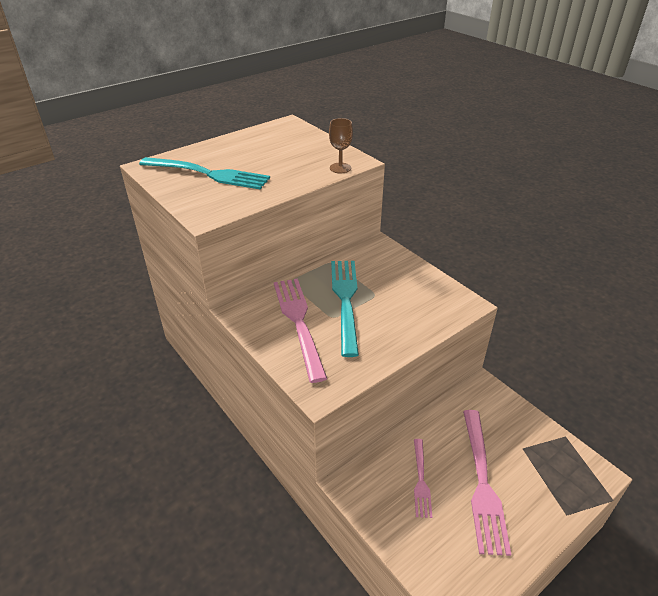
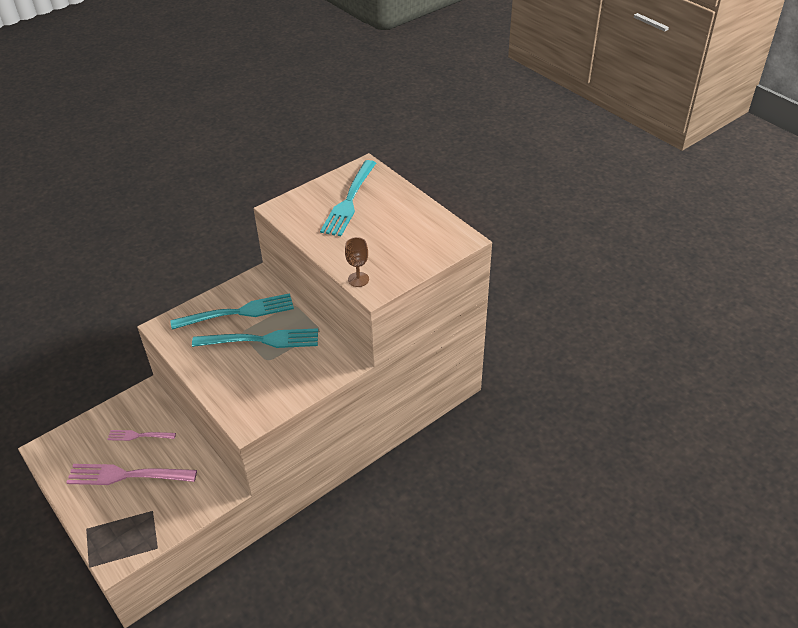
camera: 90 degrees right, 5 degrees up
(298, 322) = (238, 312): pink fork -> turquoise fork

